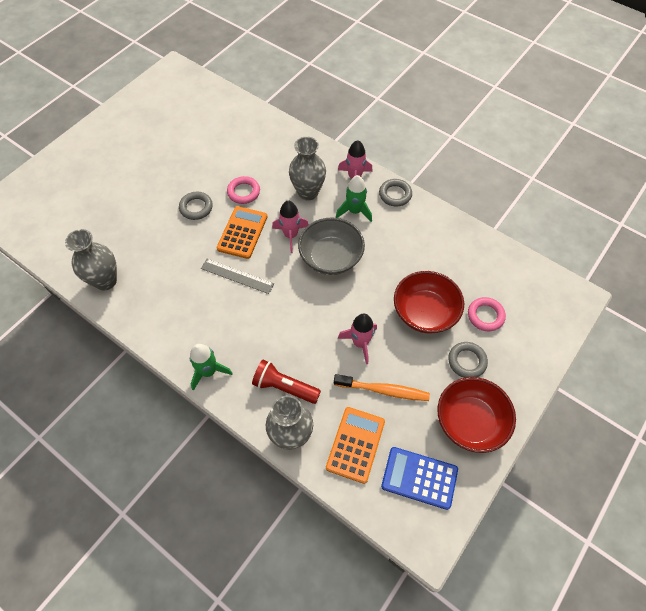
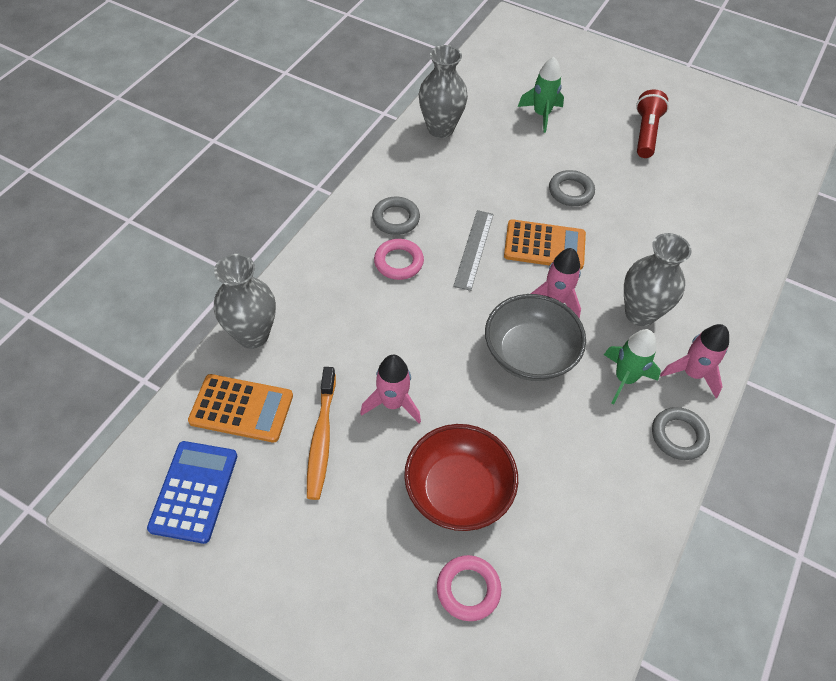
camera: 80 degrees right, 5 degrees down
(209, 371) = (333, 241): green rocket -> green rocket (541, 115)
(243, 192) = (614, 237): pink ring -> pink ring (398, 262)
(284, 387) = (318, 320): red flashlight -> red flashlight (645, 133)
(467, 361) = (379, 557): grey ring -> grey ring (396, 219)
(470, 421) = (278, 562): red bowl -> none

